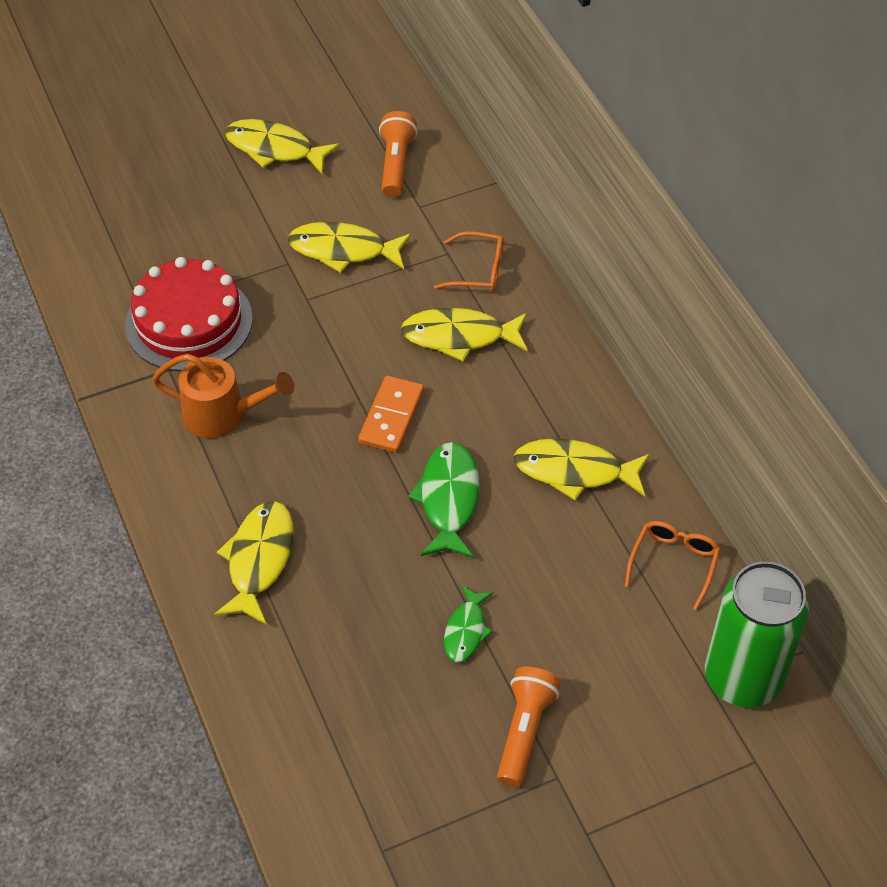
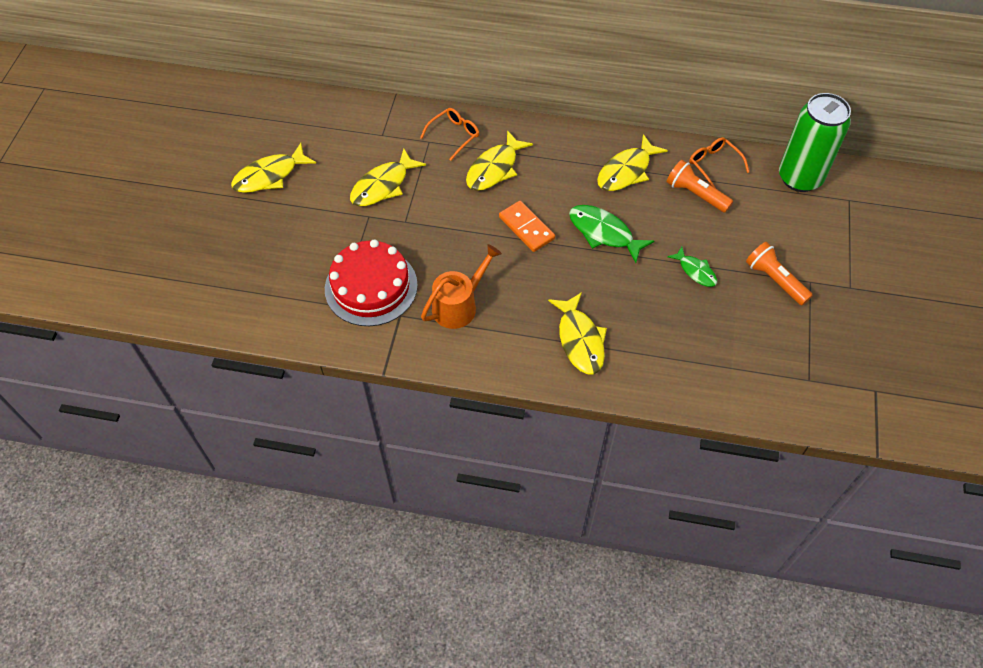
camera: 55 degrees left, 5 degrees up
(259, 560) = (580, 340): yellow fish -> yellow fish turned 150 degrees counterclockwise
(396, 164) = (339, 128): orange flashlight -> orange flashlight (695, 194)

